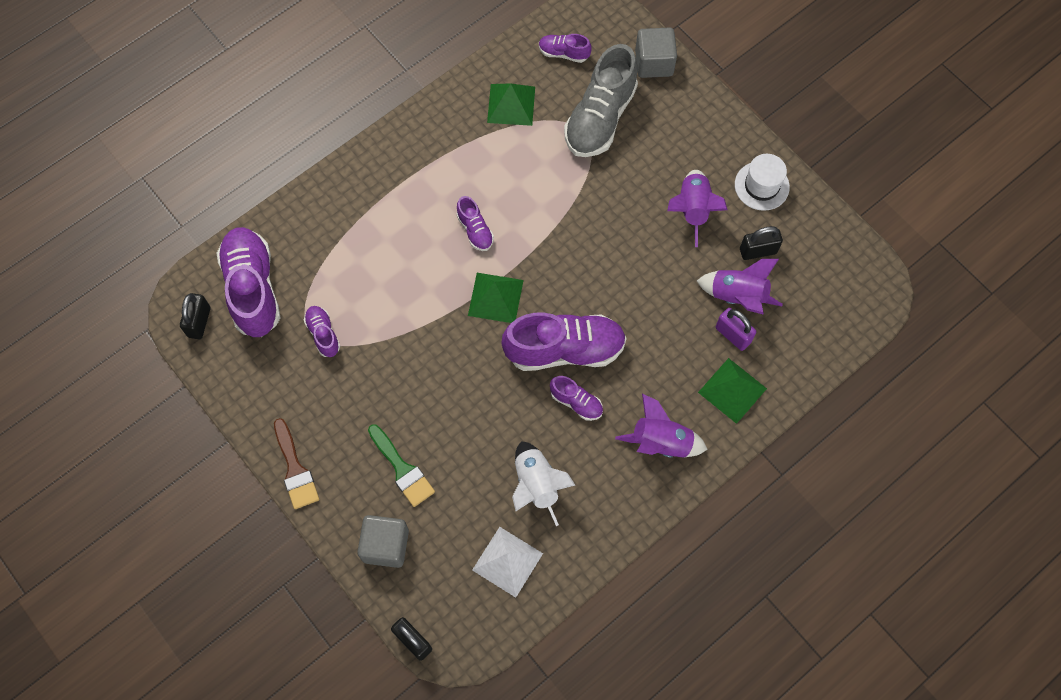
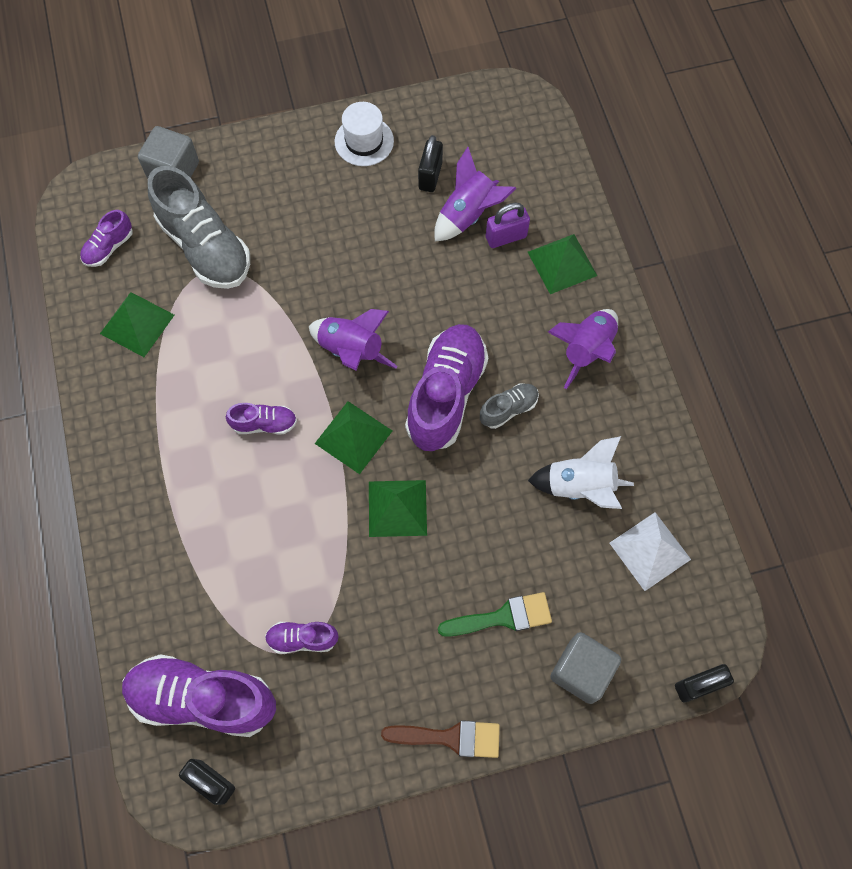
camera: 65 degrees left, 0 degrees up
(453, 355) = (397, 508): none -> green pyramid
(576, 402) = (508, 409): purple shoe -> grey shoe
(692, 210) = (356, 211): purple rocket -> purple rocket (351, 351)

